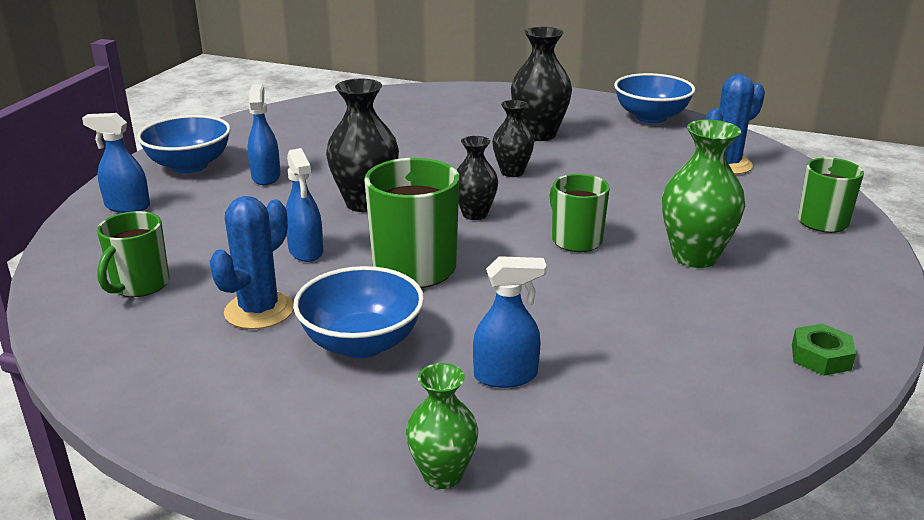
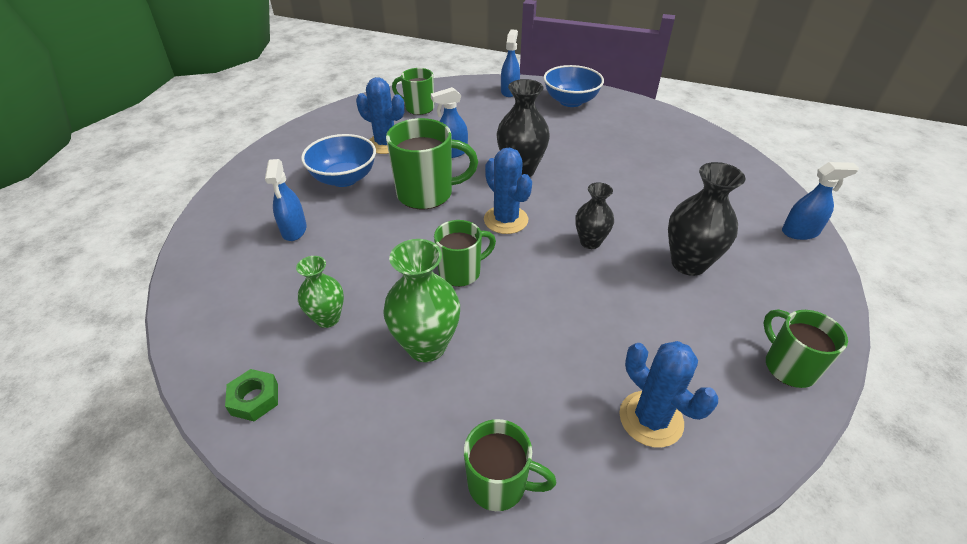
camera: 90 degrees right, 15 degrees up
(266, 177) = (558, 129): blue spray bottle -> blue spray bottle (800, 232)
(442, 475) = (223, 207): green vase -> green vase (327, 318)
(475, 214) = (506, 220): black vase -> blue cactus
(651, 117) = (788, 366): blue bowl -> green mug

